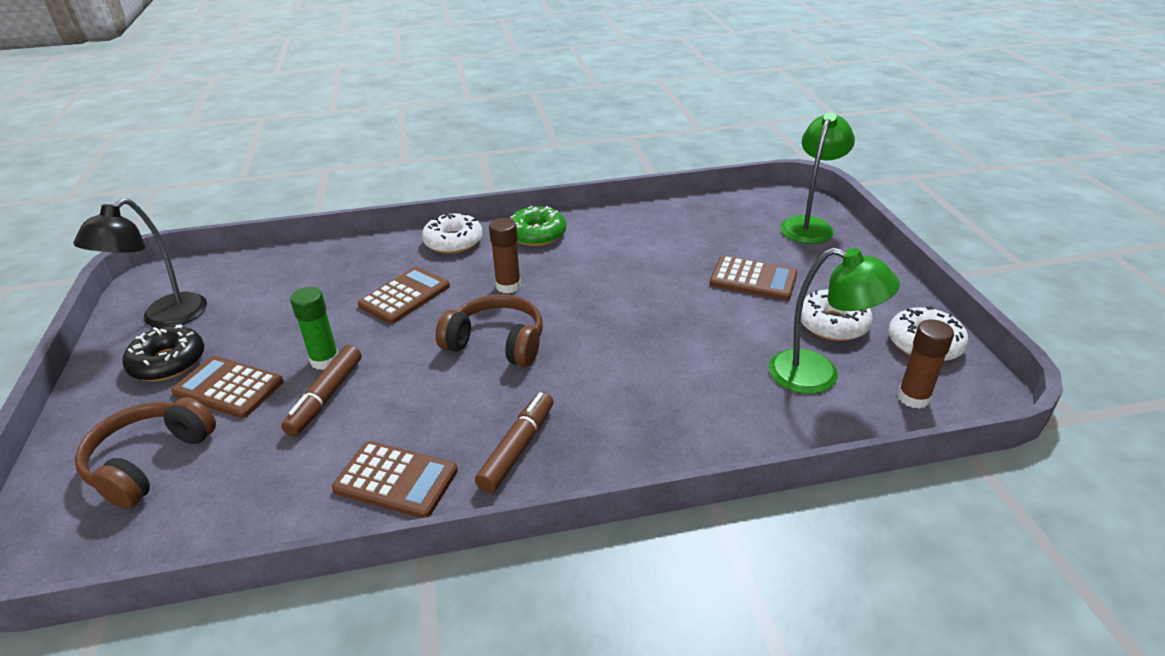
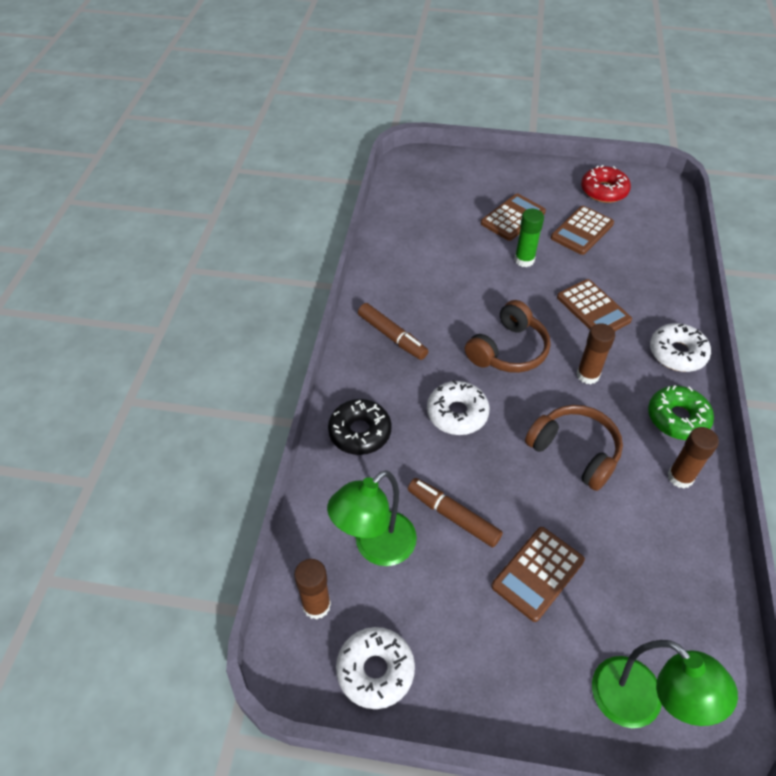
camera: 110 degrees right, 15 degrees up
(149, 461) = (459, 190): brown headphones -> brown headphones (575, 451)
(165, 318) = (604, 191): black lamp -> red donut
(168, 362) = (551, 194): black donut -> black donut (360, 432)
(325, 397) = (484, 257): brown marker -> brown marker (453, 516)
(396, 480) = (394, 279): brown calculator -> brown calculator (582, 231)
(602, 227) = (680, 477): none -> brown glue stick
(832, 324) = (438, 604): white donut -> white donut (457, 413)

